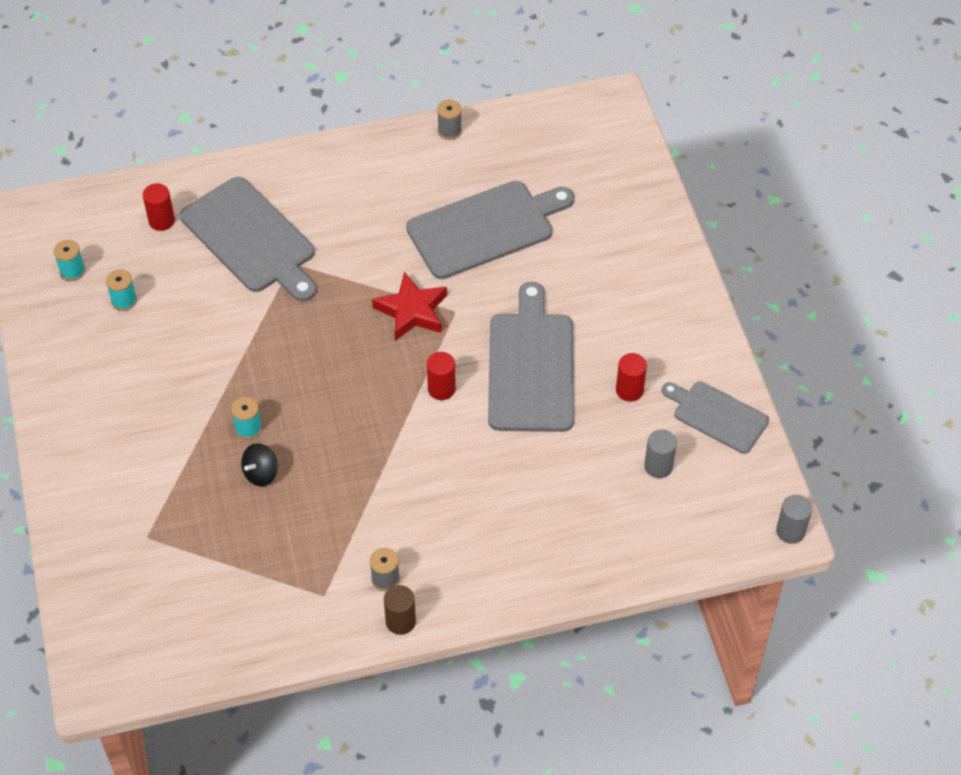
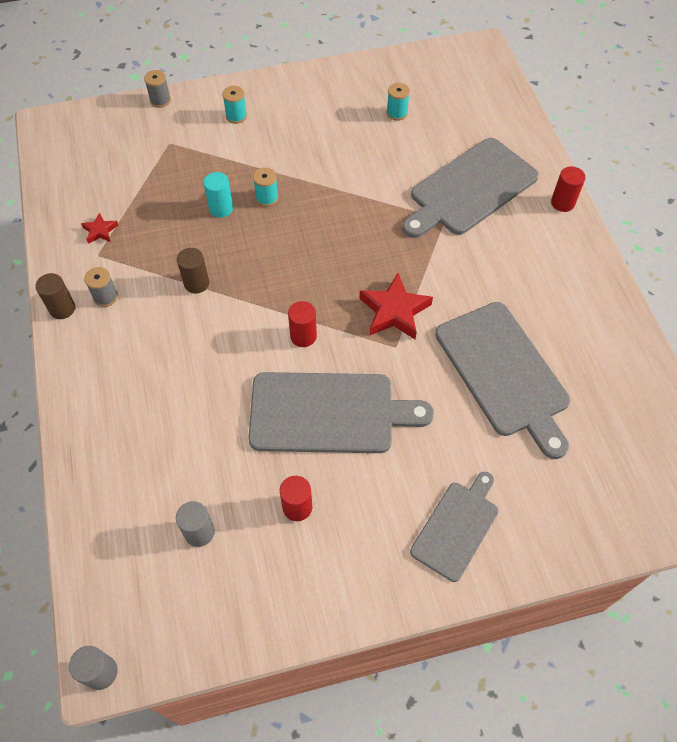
camera: 90 degrees right, 5 degrees up
(72, 271) = (425, 81): turquoise spool -> turquoise spool (236, 116)
(161, 221) = (483, 129): red cylinder -> red cylinder (562, 203)
(261, 473) = (221, 208): black spinning top -> turquoise cylinder
(287, 597) = (100, 231): none -> red star
(369, 490) = (196, 283): none -> brown cylinder
(449, 131) = (631, 340): grey spool -> grey spool (160, 100)
(717, 415) = (260, 600): grey cutting board -> grey cutting board (457, 527)

